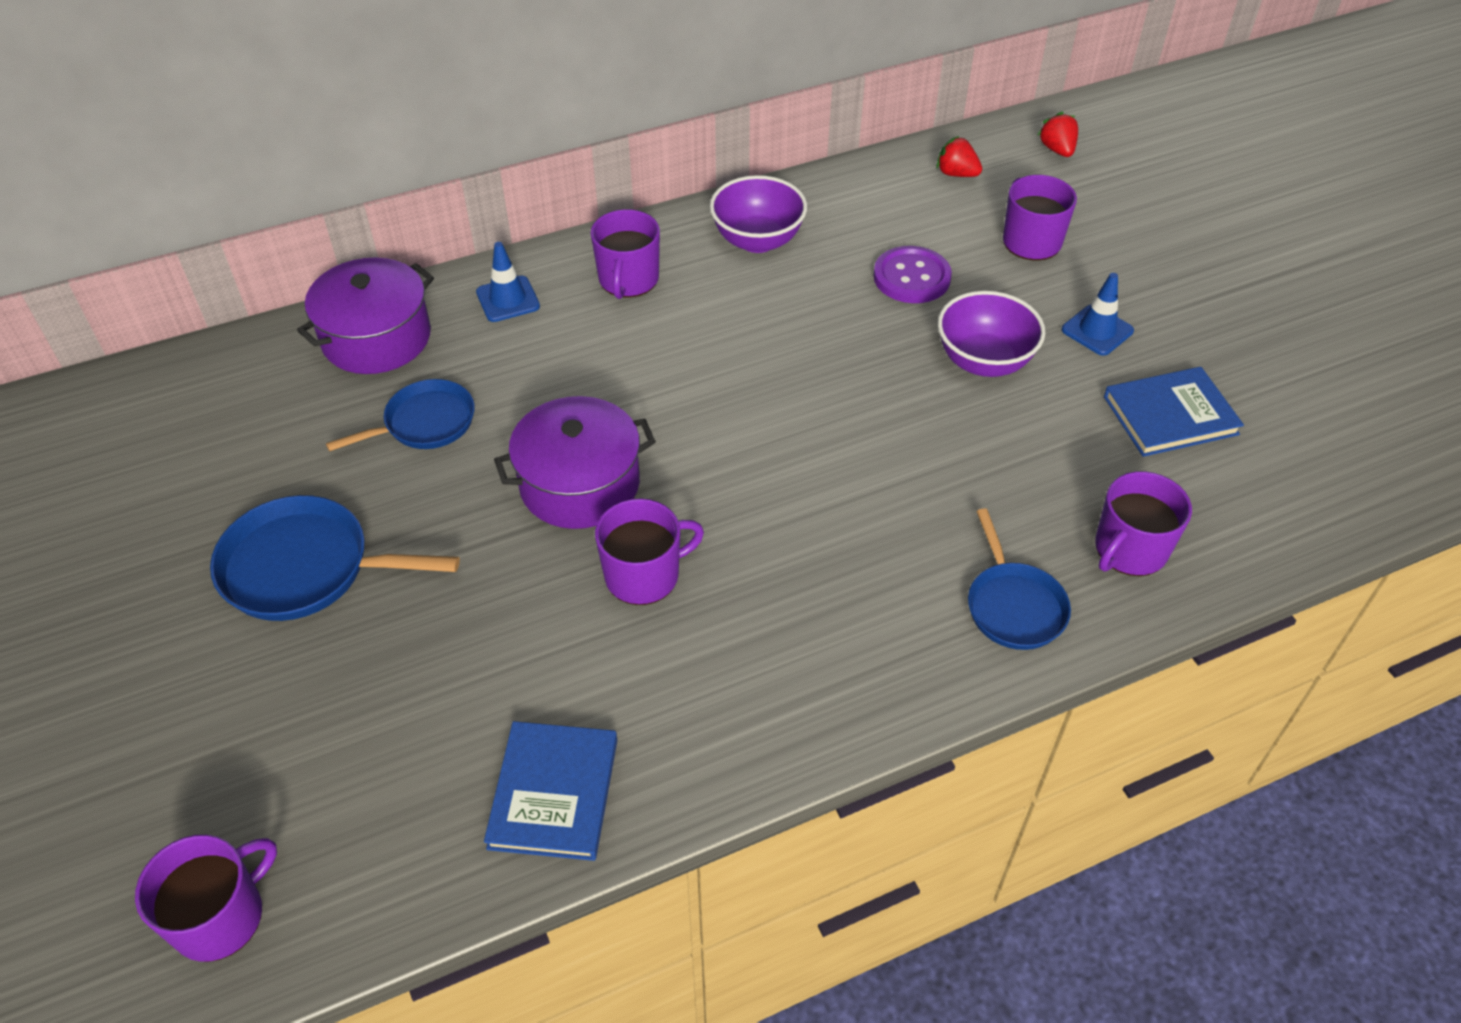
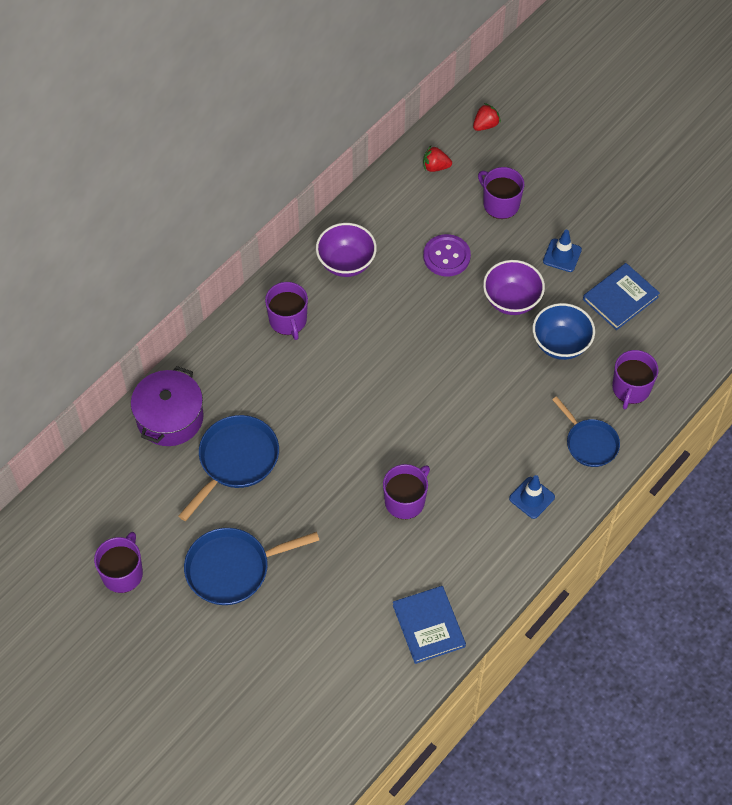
camera: 25 degrees left, 10 degrees up
(220, 916) = (317, 743): purple mug -> purple mug (123, 573)
(425, 423) = (235, 460): blue pan -> blue pan, size x1.51
(508, 299) = (227, 361): blue traffic cone -> blue traffic cone (531, 498)
(580, 484) = (342, 463): purple pot -> none
(1035, 444) = (561, 344): none -> blue bowl
(1057, 150) = (485, 125): red strawberry -> red strawberry turned 90 degrees clockwise

